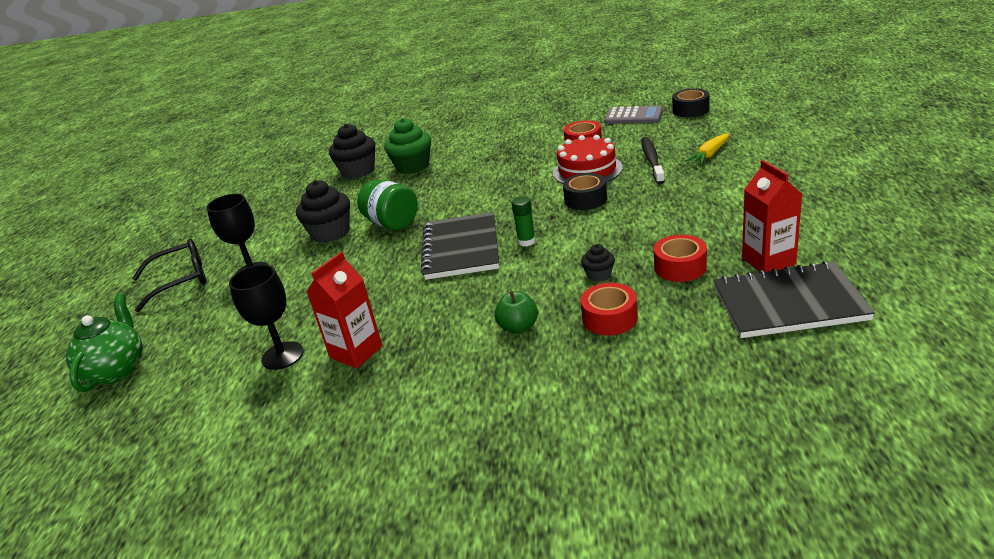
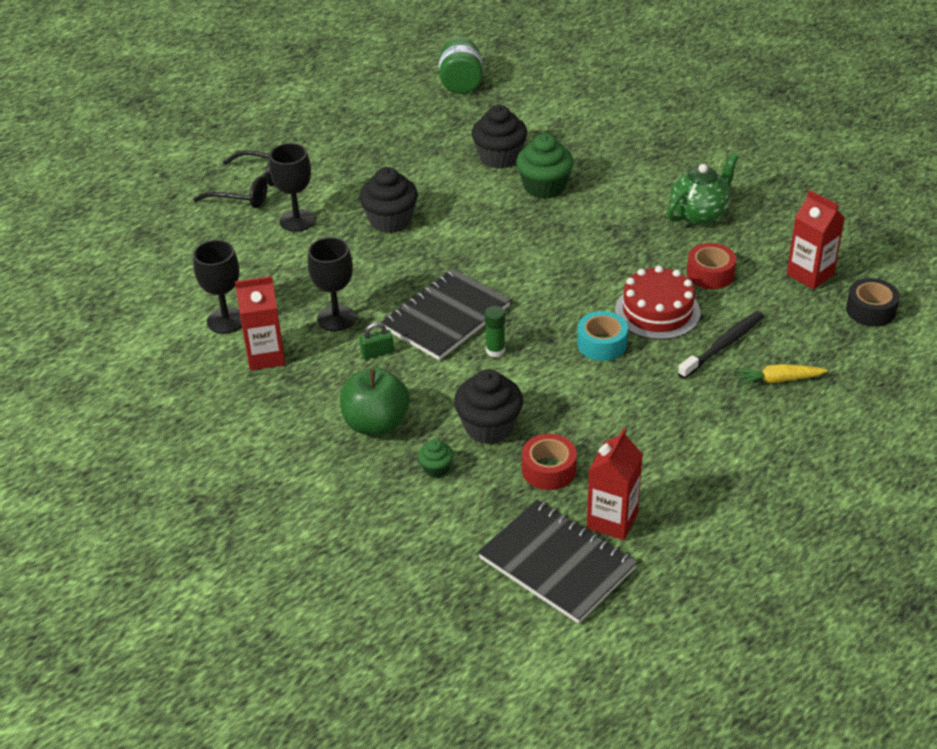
camera: 40 degrees right, 10 degrees up
(117, 370) = (134, 250): green teapot -> green teapot (699, 214)
(378, 297) = (336, 318): none -> black goblet
(392, 223) = (440, 247): green jar -> green jar (461, 84)
(445, 293) = (377, 352): none -> green padlock
(518, 327) = (376, 424): green apple -> green apple, size x1.68
(585, 199) = (602, 344): black tape -> turquoise tape
(599, 275) = (489, 427): black cupcake -> black cupcake, size x1.97
(609, 318) = (436, 468): red tape -> green cupcake
(633, 116) = (810, 274): grey calculator -> red carton

